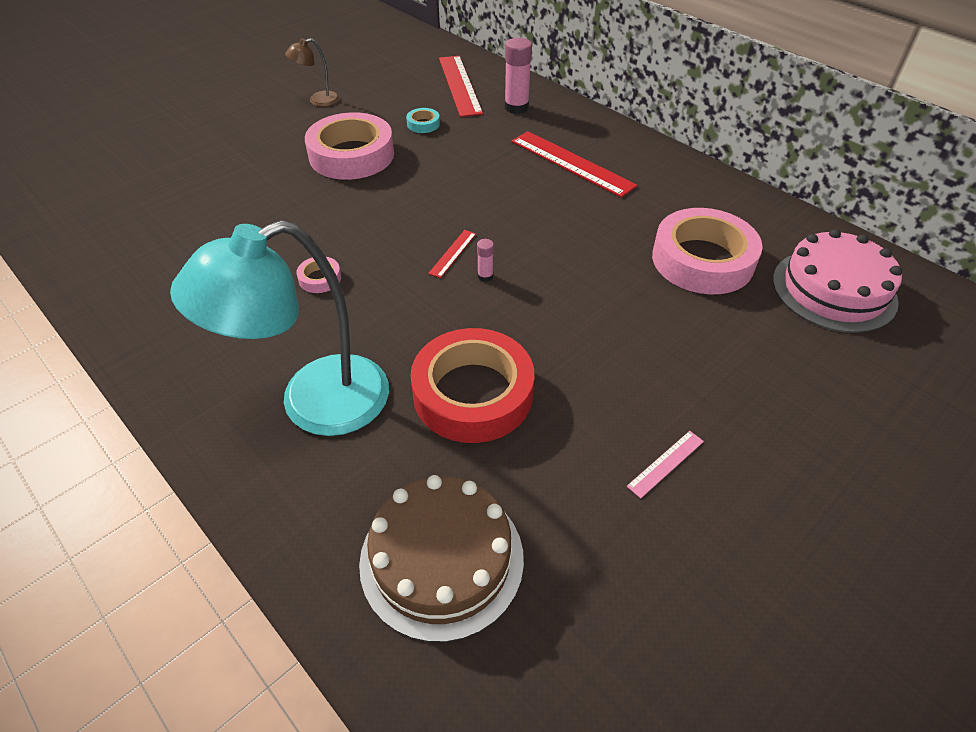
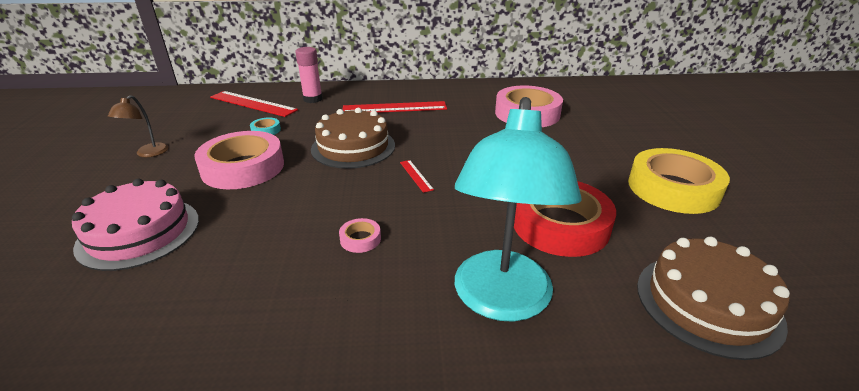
camera: 50 degrees left, 15 degrees down
(457, 187) = (353, 147): none -> brown cake
(485, 276) = (455, 174): pink glue stick -> none
(666, 463) = (673, 188): pink ruler -> yellow tape
(834, 290) = (586, 98): pink cake -> pink cake (139, 232)

